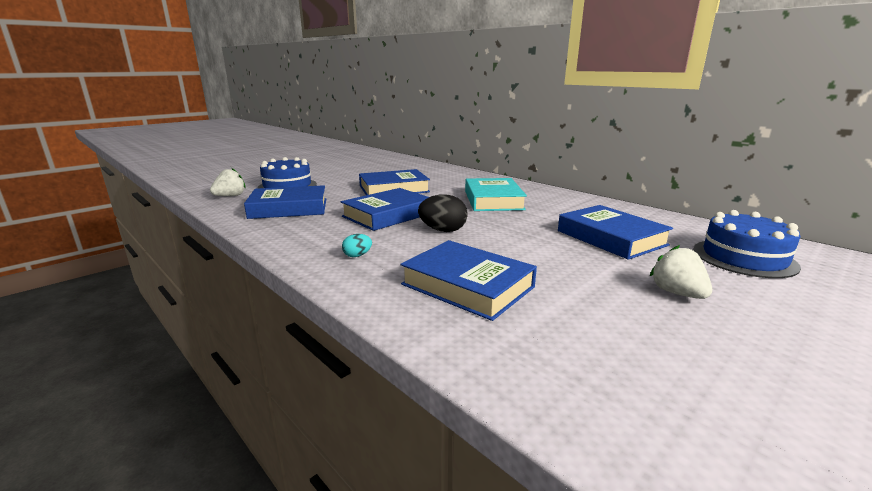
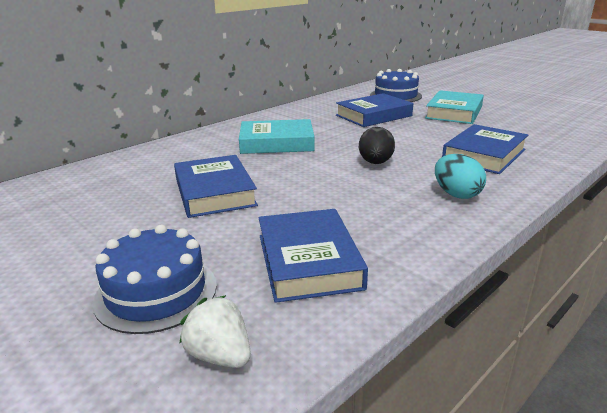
camera: 90 degrees left, 5 degrees up
(357, 255) = (456, 194): turquoise egg -> turquoise egg, size x1.86
(388, 215) = (332, 189): blue book -> none
(677, 293) = (454, 112): white strawberry -> turquoise book

